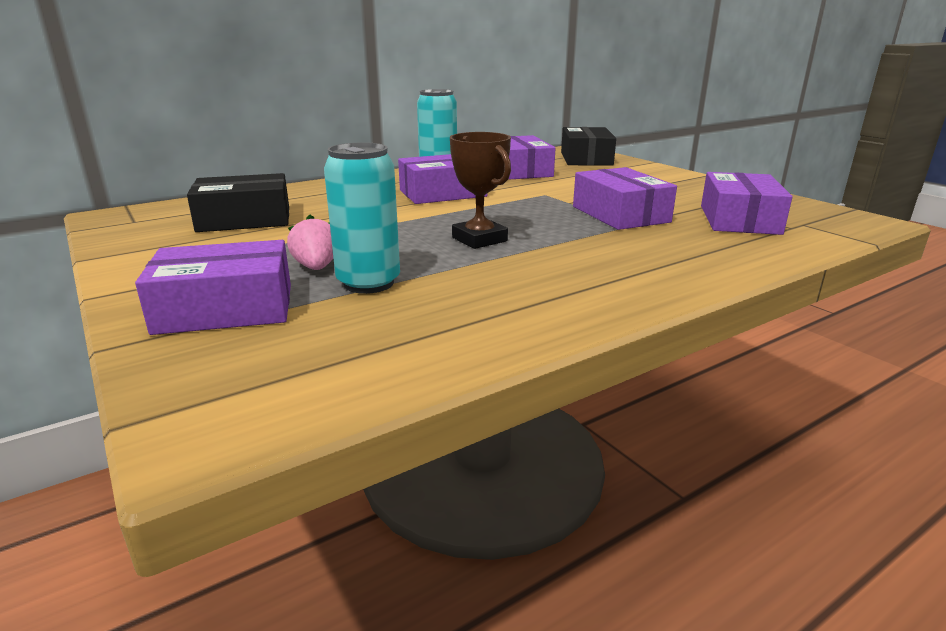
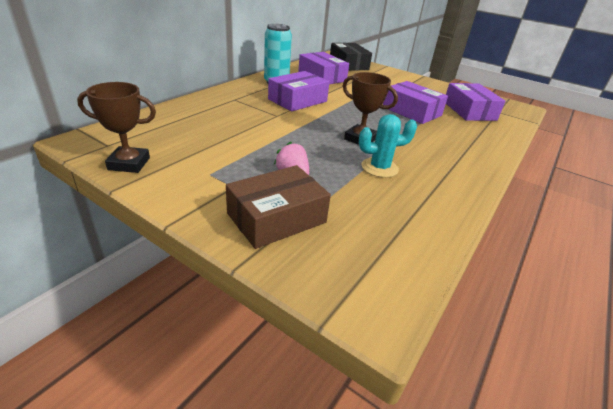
camera: 25 degrees left, 10 degrees up
(131, 239) = (129, 164): none -> brown trophy
(225, 309) = (276, 218): purple box -> brown box
(244, 219) = (193, 135): black box -> none
(368, 283) = (337, 183): turquoise can -> none
(462, 273) = (379, 168): none -> turquoise cactus

